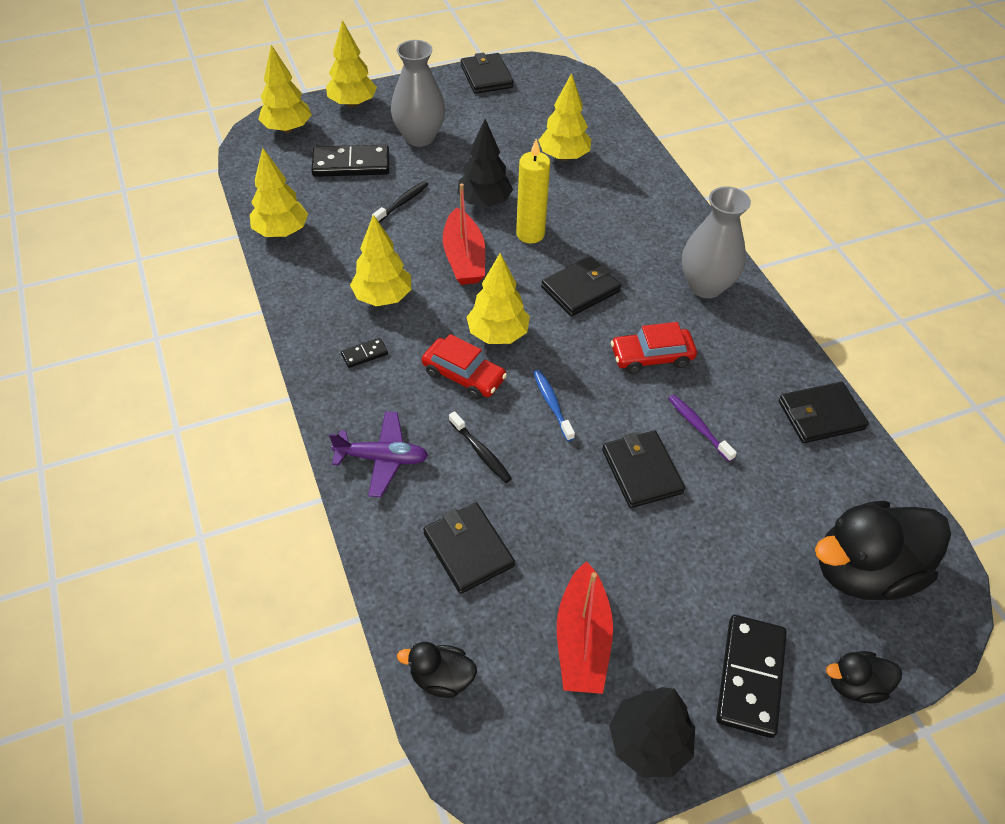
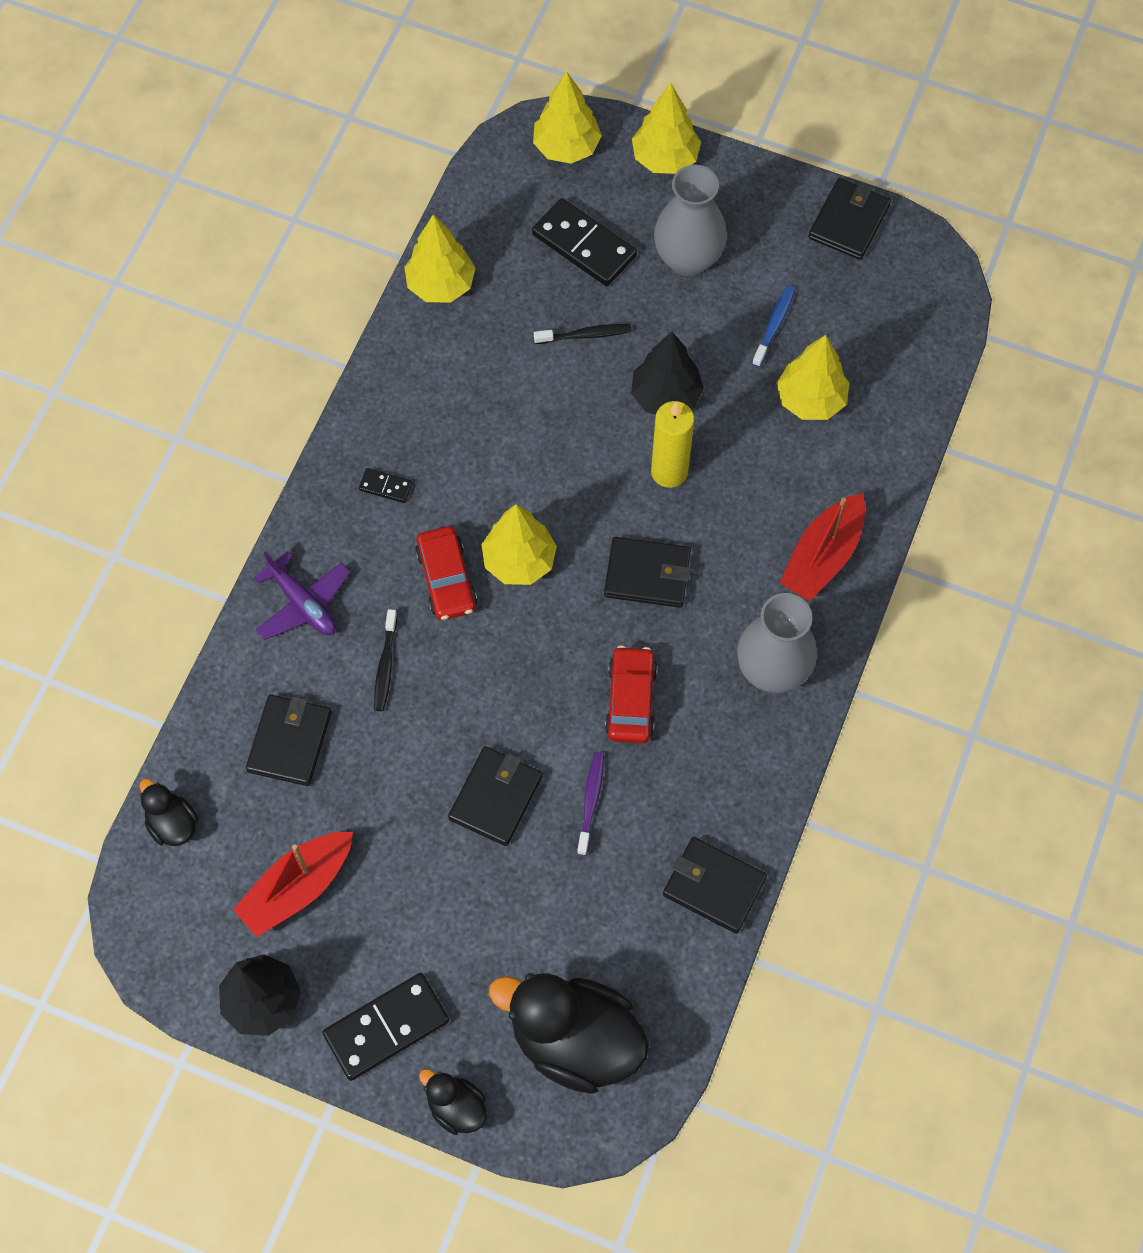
camera: 45 degrees right, 15 degrees up
(383, 297) = (459, 436): yellow tree -> none
(464, 258) = (576, 450): red boat -> red boat (822, 556)
(552, 404) = (491, 671): blue toothbrush -> blue toothbrush (774, 325)
(651, 357) = (630, 700): red car -> red car turned 60 degrees clockwise

